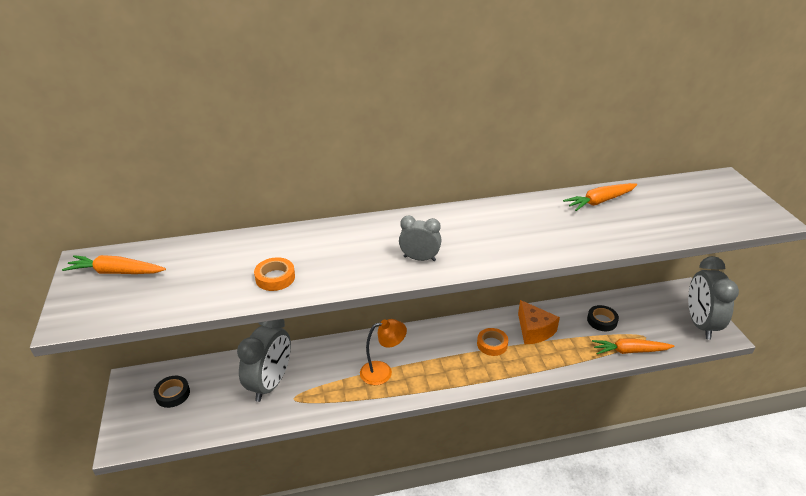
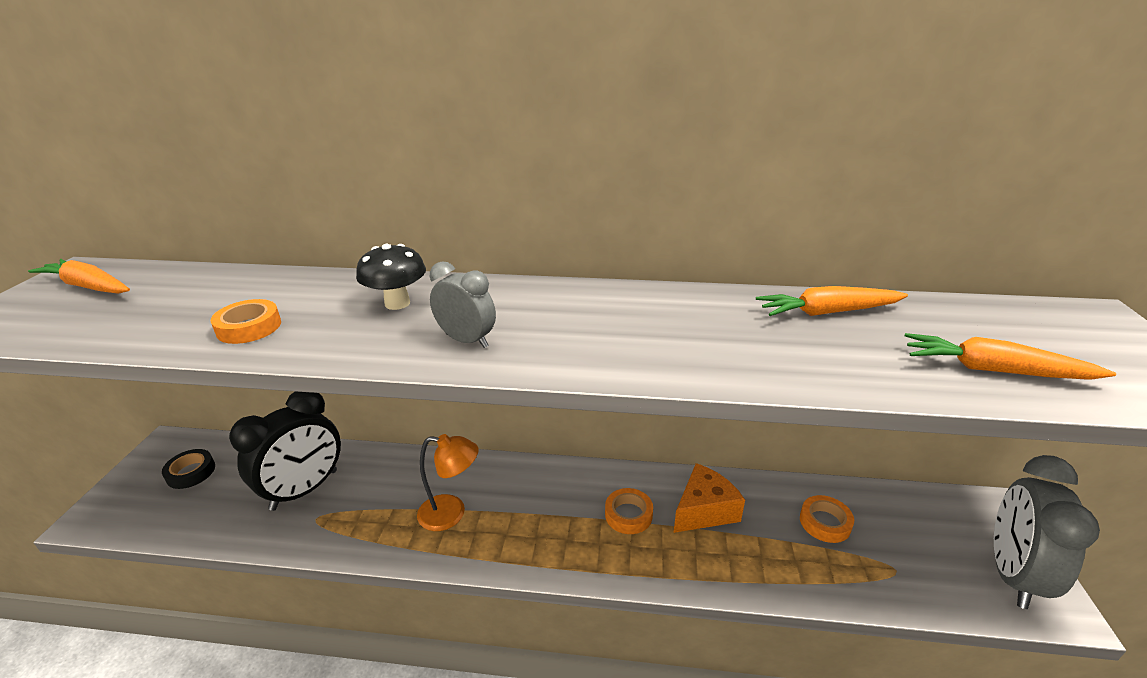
camera: 20 degrees right, 5 degrees down
(270, 383) = (304, 490): grey clock -> black clock
(354, 242) = (397, 303): none -> black mushroom
(534, 330) = (704, 510): orange cheese -> orange cheese turned 120 degrees counterclockwise
(602, 321) = (825, 522): black tape -> orange tape
(629, 351) = (857, 588): orange carrot -> orange carrot (993, 370)

